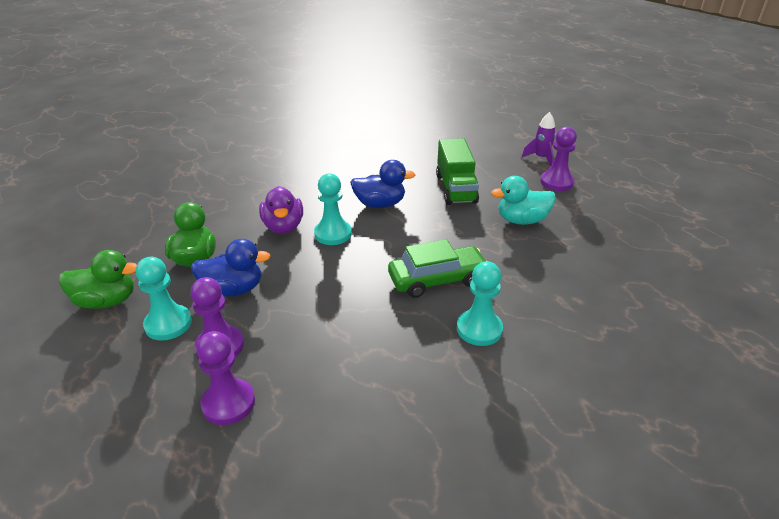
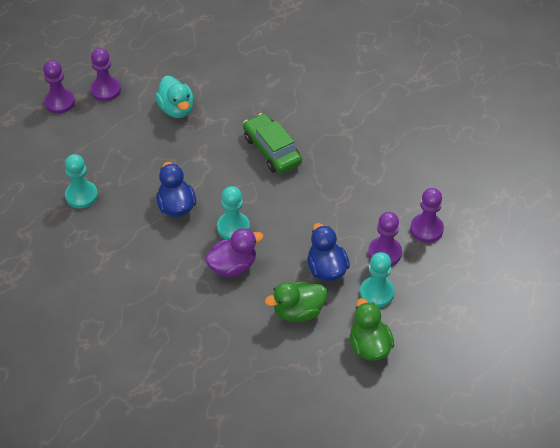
camera: 105 degrees left, 15 degrees up
(456, 188) = (134, 157): green truck -> none
(479, 329) = (316, 121): turquoise pawn -> turquoise pawn (81, 195)
(541, 158) = (59, 102): purple rocket -> purple pawn

